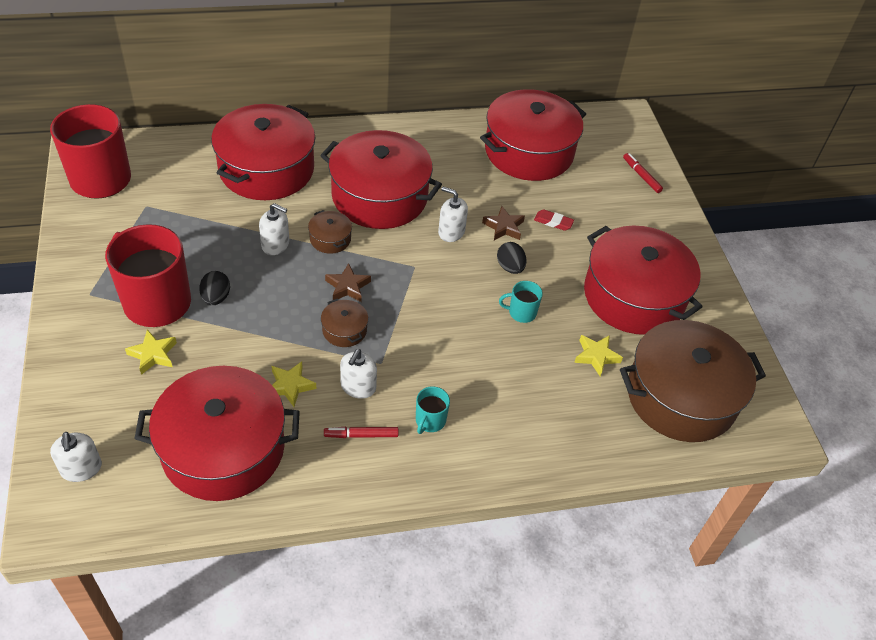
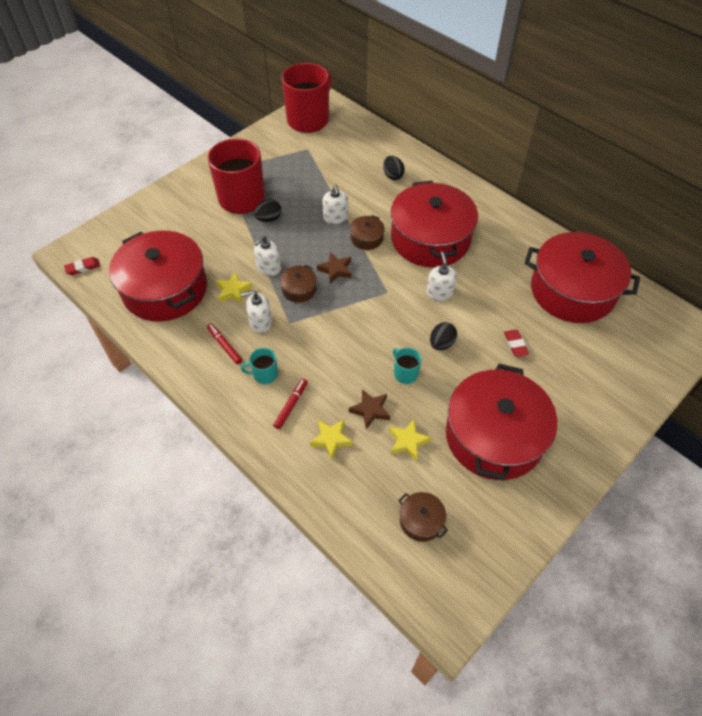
camera: 60 degrees right, 5 degrees up
(81, 468) = (109, 242): white soap dispenser -> white soap dispenser (268, 268)
(95, 518) = (83, 268): none -> red eraser
(153, 354) = (204, 220): yellow star -> yellow star (331, 439)
(266, 169) = (393, 175): red pot -> black egg
(503, 227) = (477, 319): brown star -> brown star (370, 410)
(641, 176) = (635, 375): red marker -> red marker (291, 405)
(681, 396) = (421, 521): brown pot -> brown pot, size x0.41

